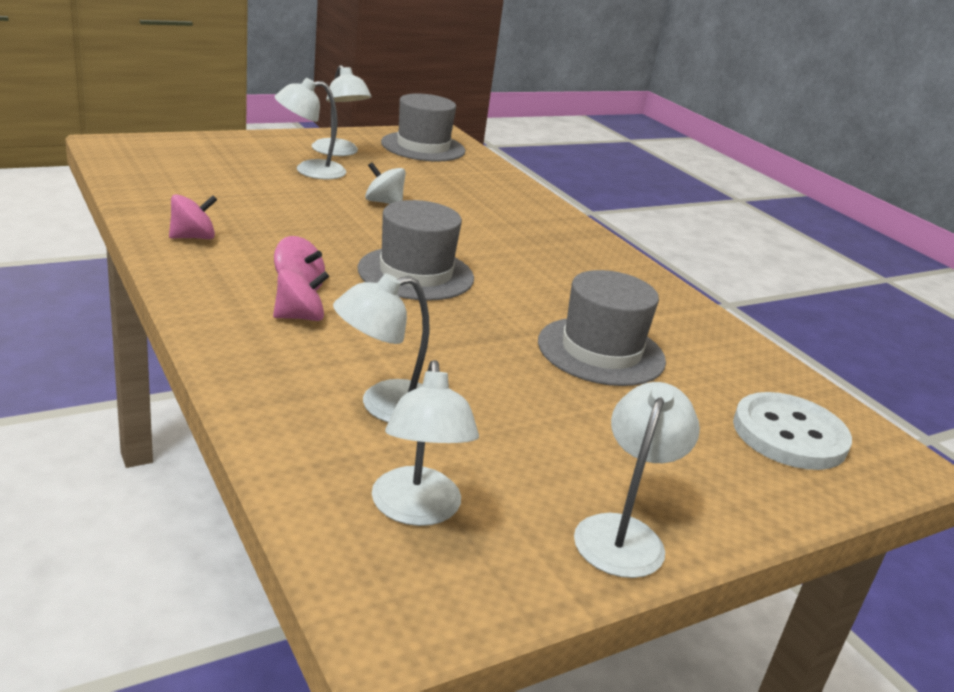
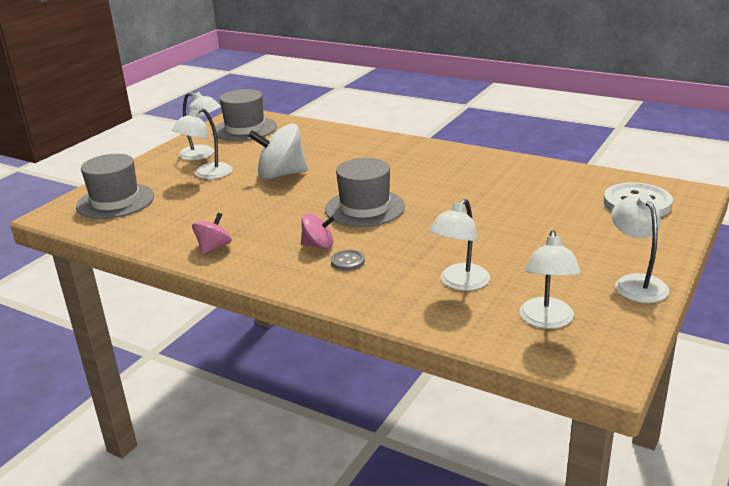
camera: 25 degrees left, 0 degrees up
(300, 317) = (347, 261): pink spinning top -> grey button
(384, 202) = (281, 175): white spinning top -> white spinning top, size x1.82
(417, 510) = (547, 321): white lamp -> white lamp turned 45 degrees clockwise
(601, 351) = (510, 204): grey hat -> grey hat (115, 201)

